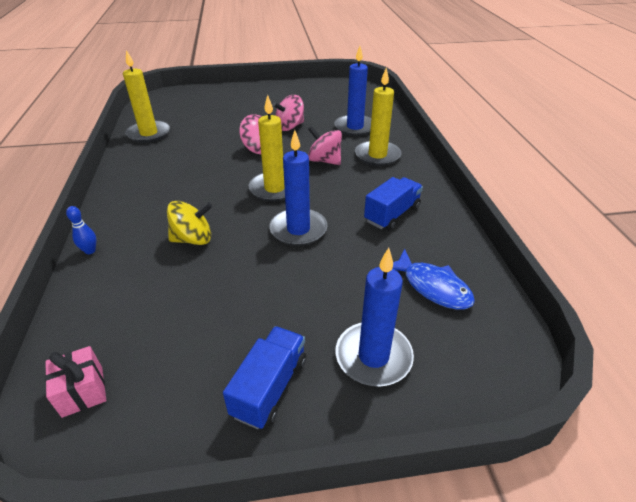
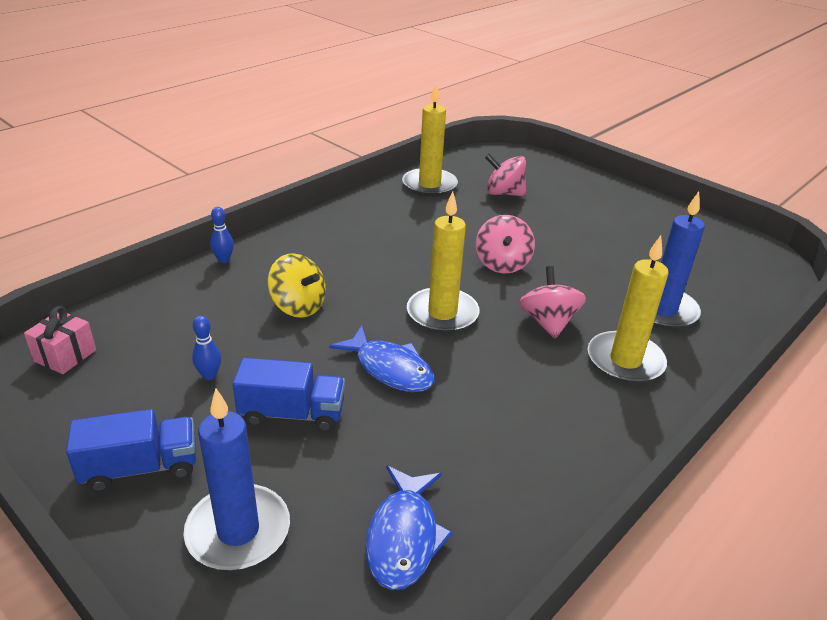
camera: 50 degrees right, 5 degrees down
(212, 311) = (209, 375): none -> blue bowling pin
(289, 127) = (580, 260): pink spinning top -> pink spinning top (503, 193)
(298, 230) = (390, 369): blue candle -> blue fish
(392, 214) = (510, 434): blue truck -> blue truck (292, 414)

